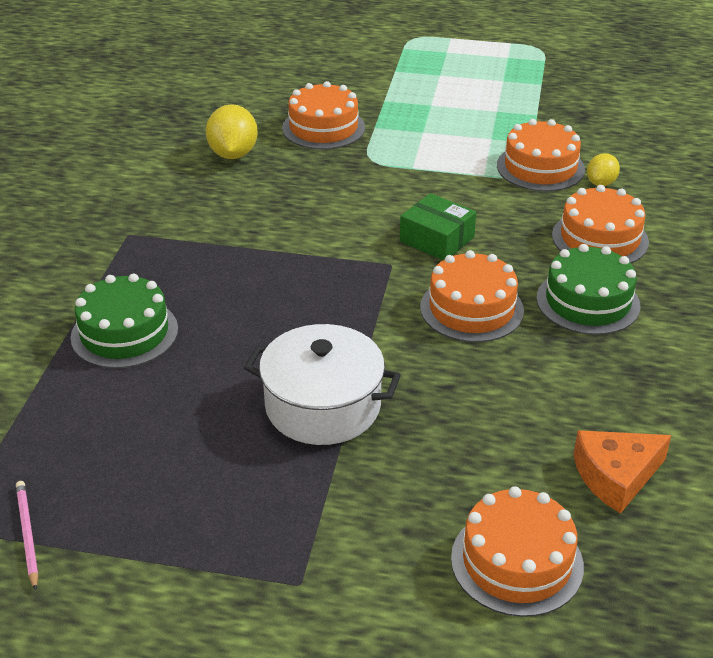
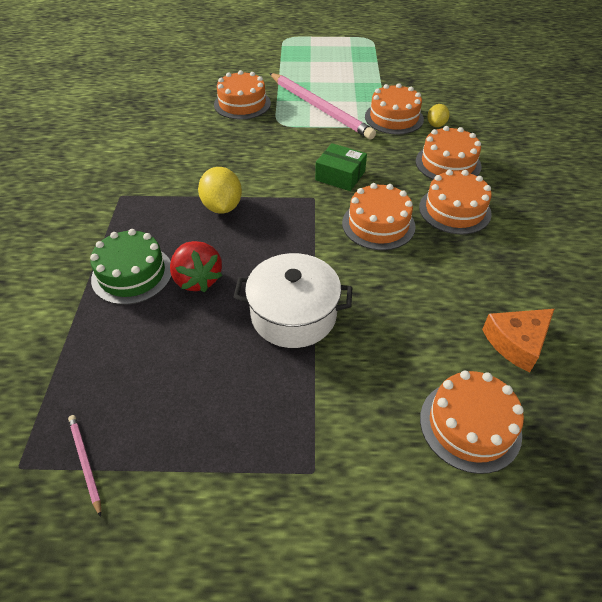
camera: 10 degrees left, 10 degrees up
(207, 349) = (197, 279): none -> red strawberry
(233, 154) = (184, 128): yellow lemon -> yellow lemon (222, 207)
(435, 144) = (320, 108): none -> pink pencil
(588, 302) = (454, 210): green cake -> orange cake

